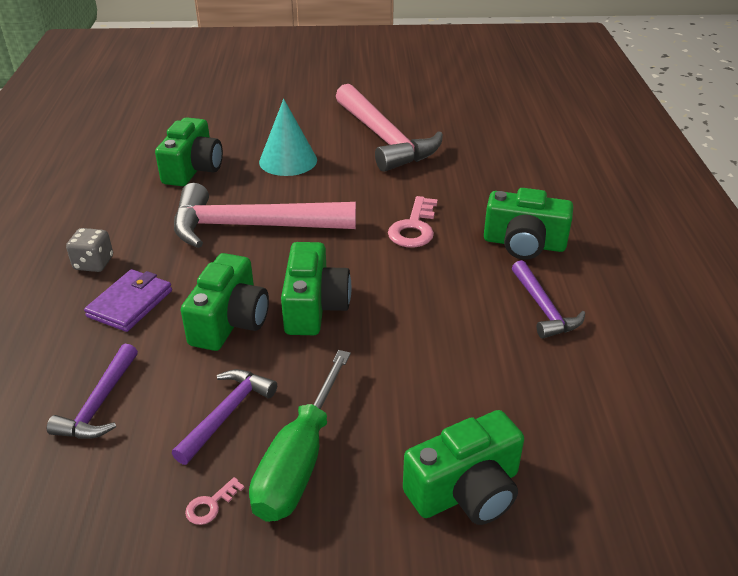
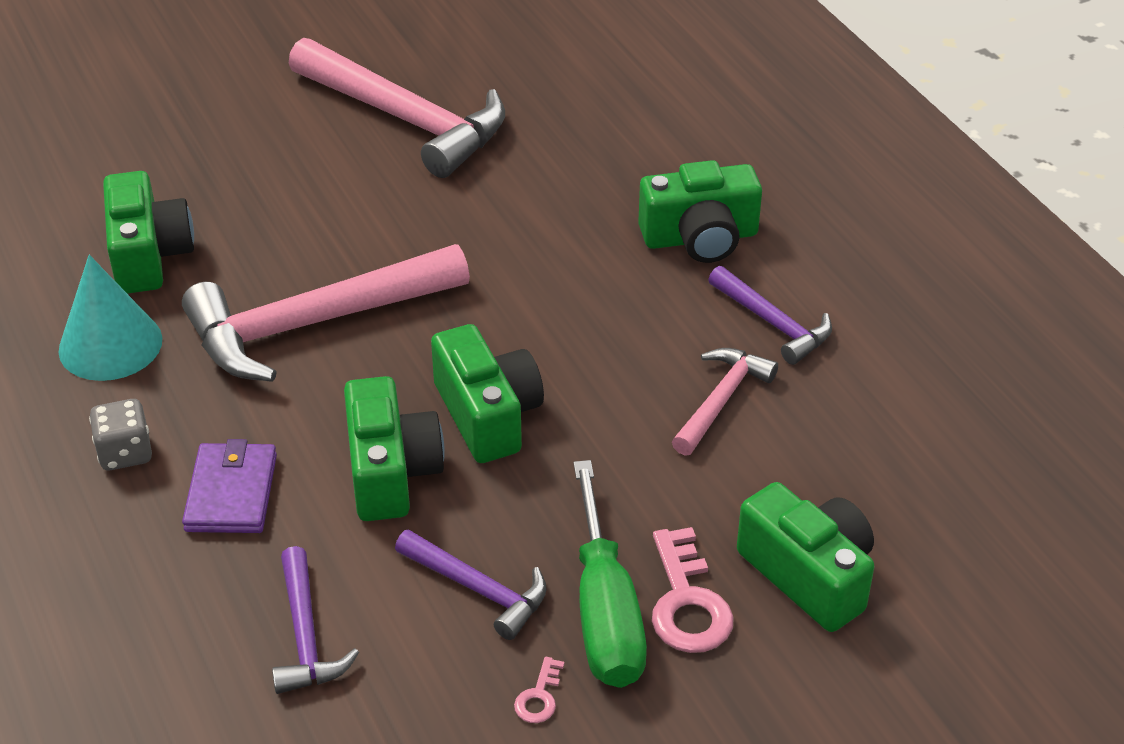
camera: 25 degrees left, 5 degrees up
(227, 414) = (478, 589): purple hammer -> purple hammer turned 120 degrees clockwise
(288, 160) = (286, 198): turquoise cone -> turquoise cone (110, 345)
(414, 228) = (543, 257): pink key -> pink key (687, 602)
(466, 491) = (809, 575): green camera -> green camera turned 75 degrees counterclockwise
(475, 346) = (721, 400): none -> pink hammer

